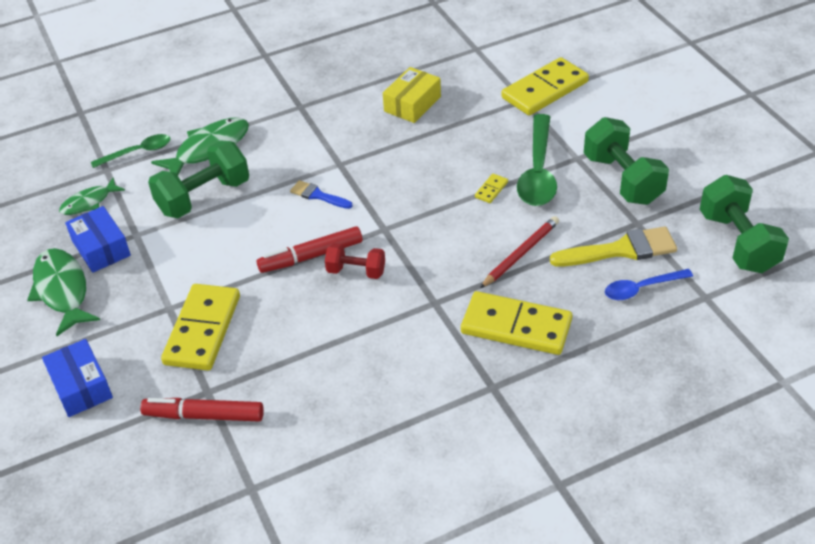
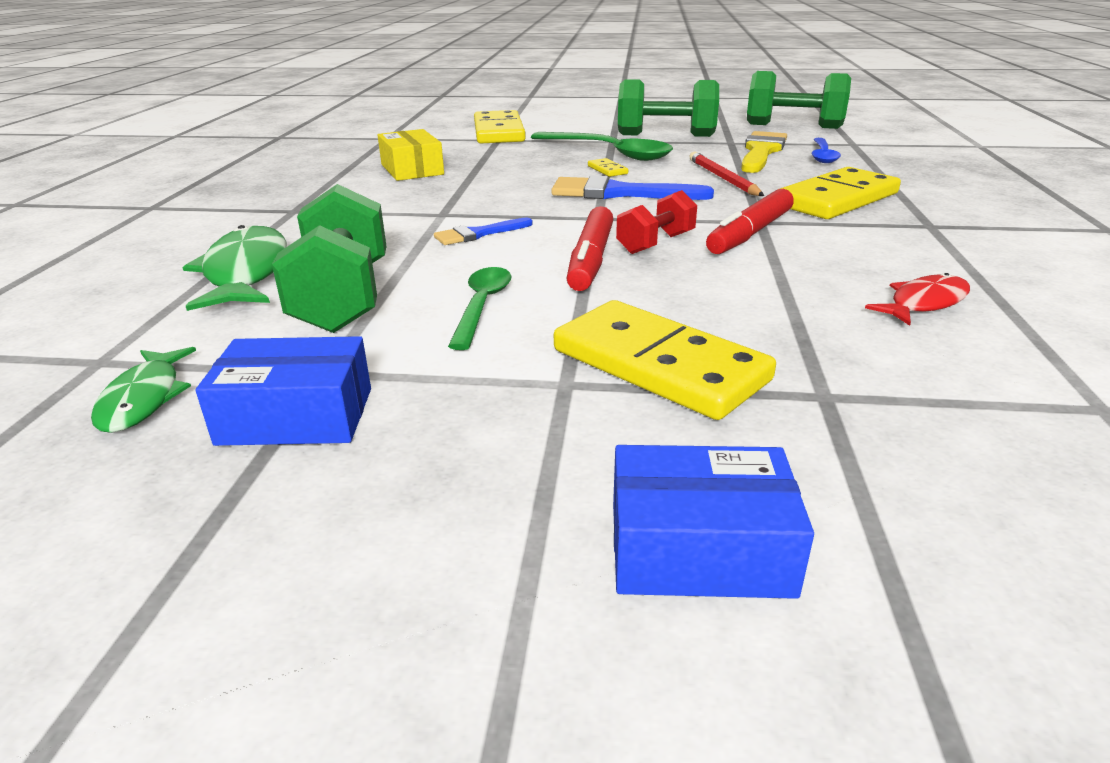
camera: 60 degrees left, 15 degrees down
(62, 290) = (345, 497): green fish -> none
(137, 152) = (124, 324): green spoon -> green spoon (482, 306)
(204, 415) = (889, 412): red marker -> red marker (750, 233)
(341, 407) = (924, 303): none -> red fish
(441, 217) = (619, 193): none -> blue brush

